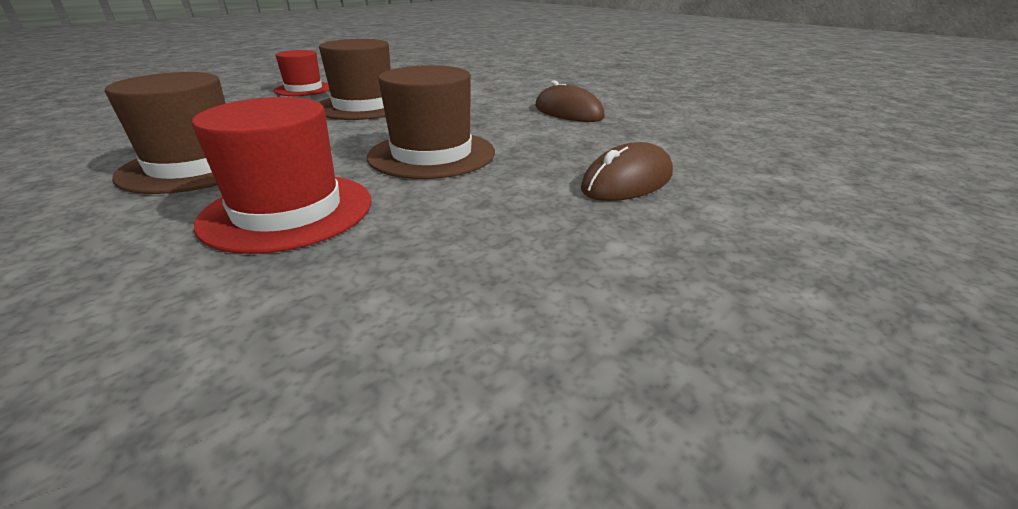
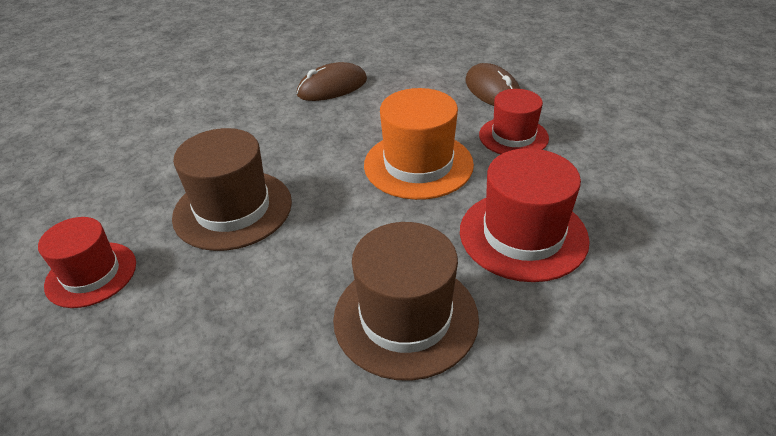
camera: 75 degrees left, 10 degrees up
(432, 154) = (418, 164): brown hat -> orange hat
(508, 199) = (513, 136): none -> red hat

